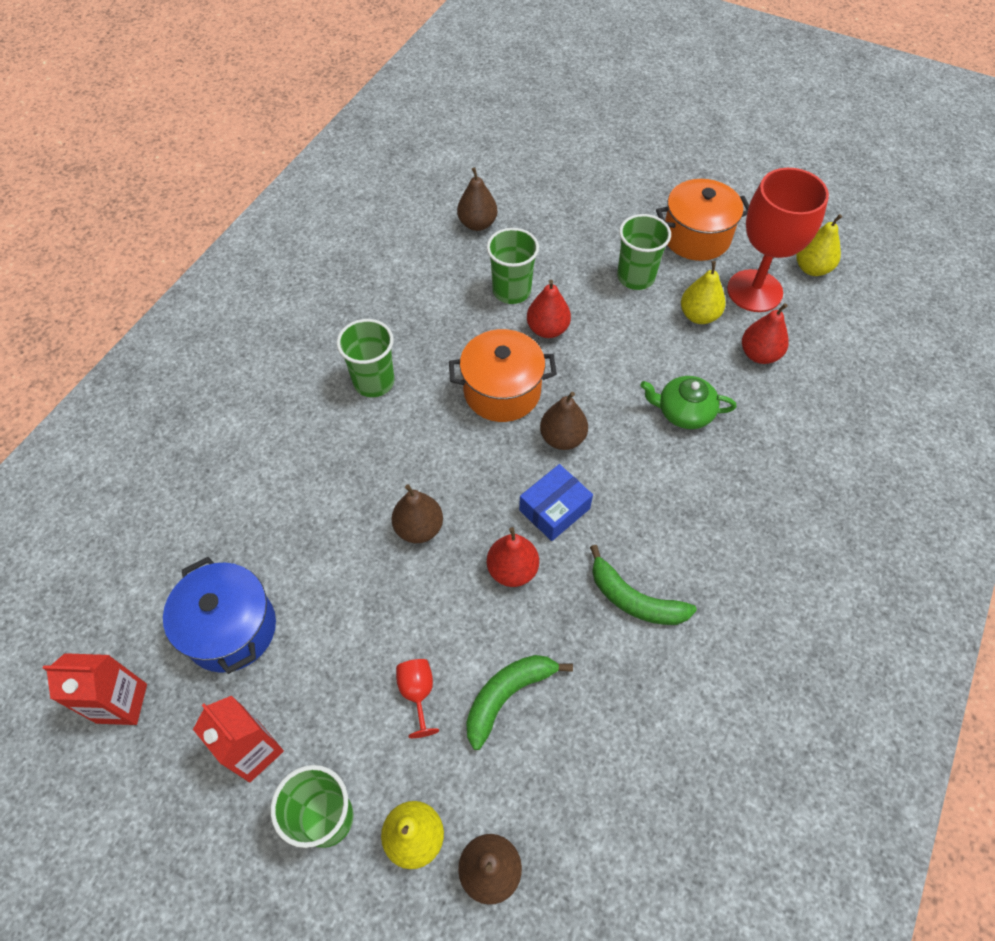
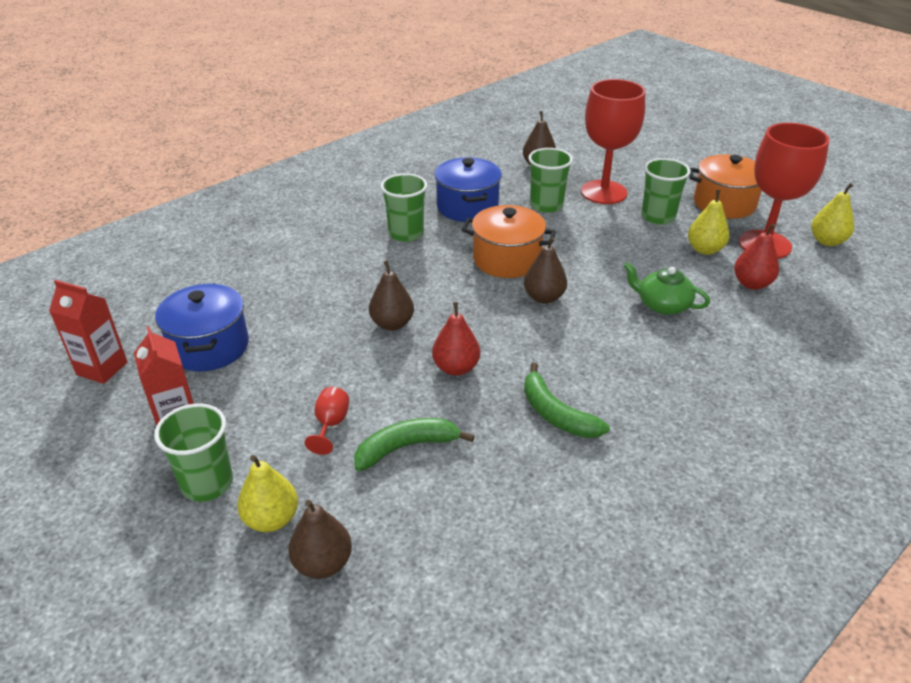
camera: 20 degrees right, 20 degrees down
(425, 318) = (467, 207): none -> blue pot
(547, 329) = (565, 232): red pear -> none
(554, 509) = (513, 339): blue box -> none
(565, 252) = (603, 192): none -> red goblet

